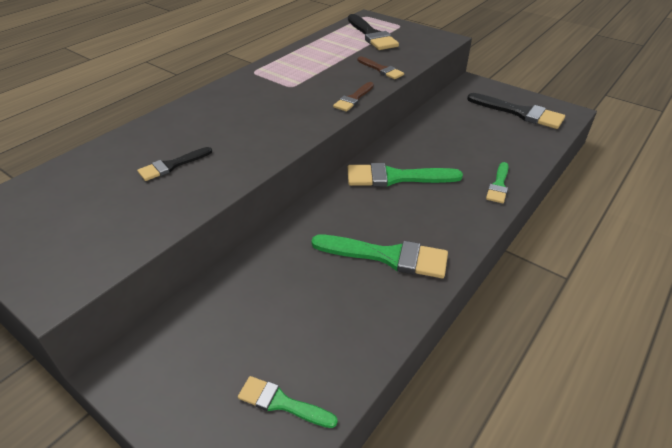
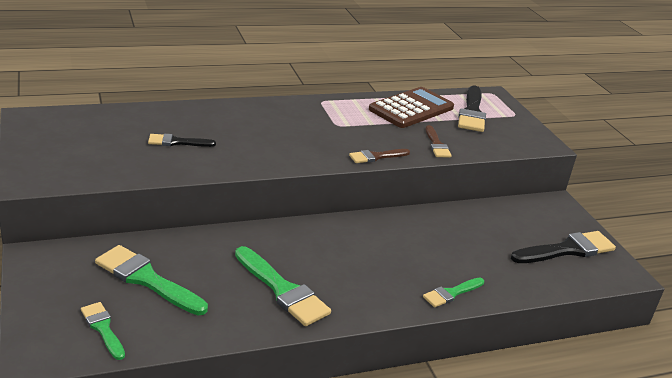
camera: 30 degrees right, 10 degrees down
(328, 50) = (411, 109): none -> brown calculator
(396, 177) = (365, 242): green brush -> green brush (147, 279)
(519, 113) = (567, 250): black brush -> black brush turned 90 degrees counterclockwise

